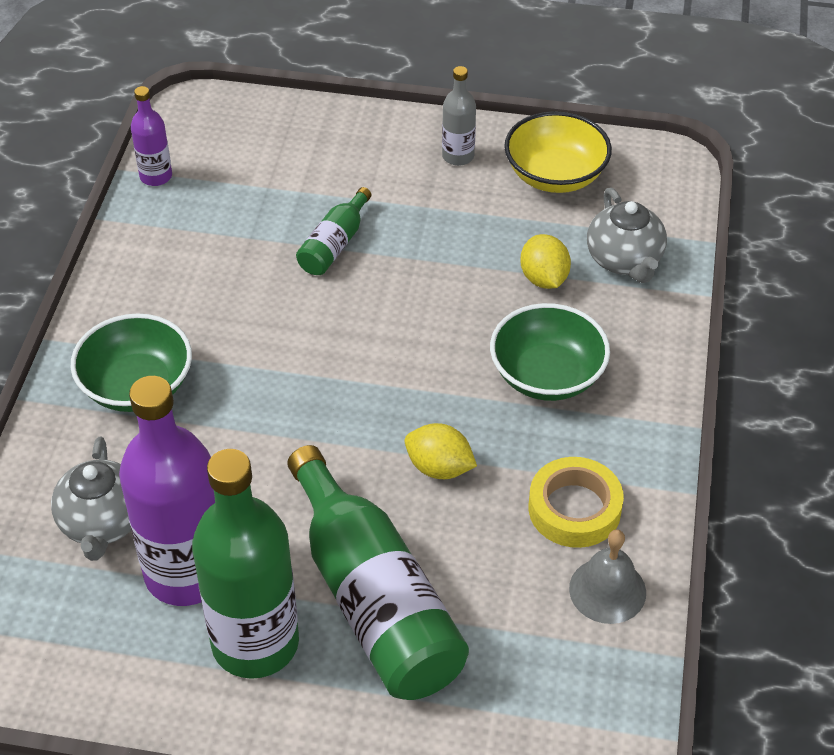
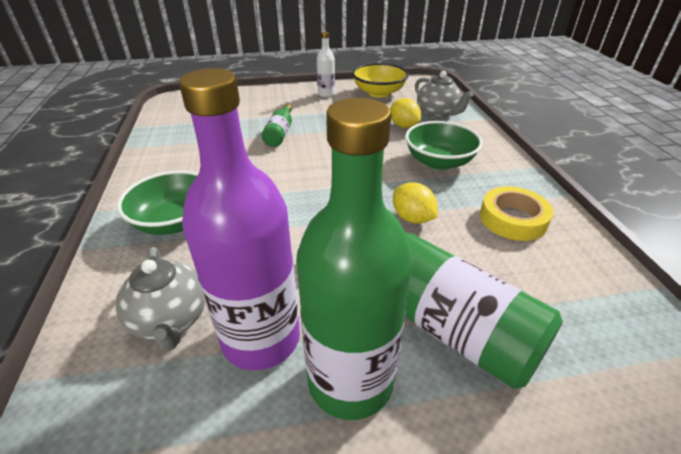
camera: 20 degrees left, 10 degrees down
(156, 176) = (159, 125): purple bottle -> none
(439, 468) = (412, 218): yellow lemon -> yellow lemon turned 45 degrees clockwise
(458, 156) = (326, 94): grey bottle -> white bottle
(607, 590) = (577, 259): grey bell -> none

